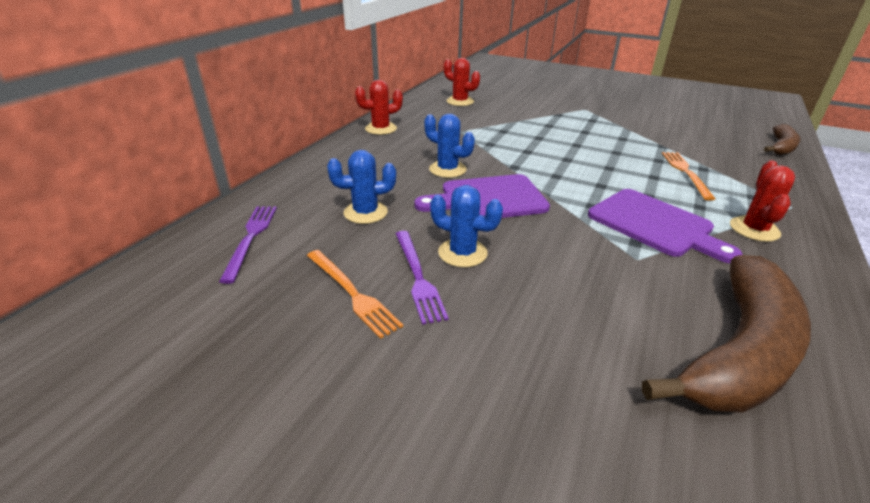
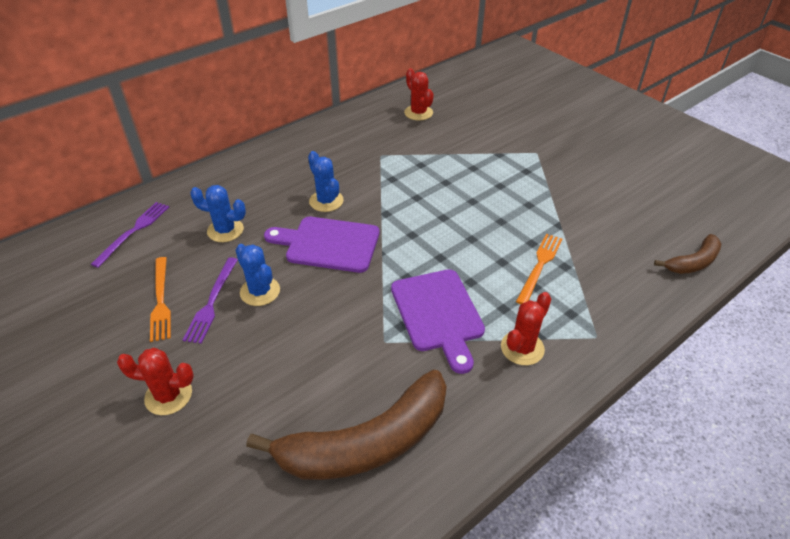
camera: 25 degrees right, 10 degrees up
(381, 129) = (314, 135): red cactus -> red cactus (168, 395)

